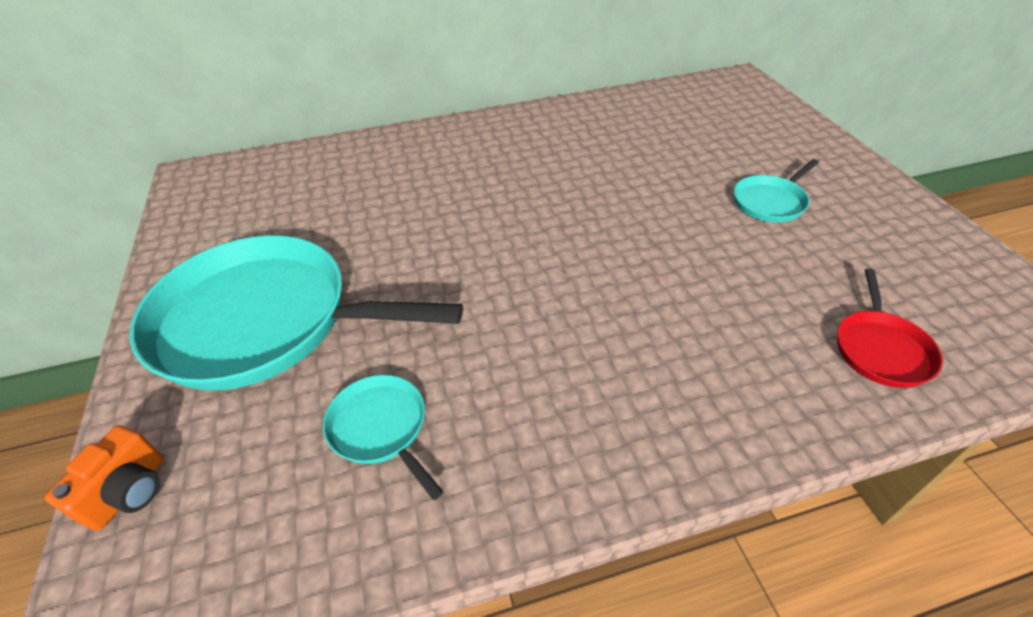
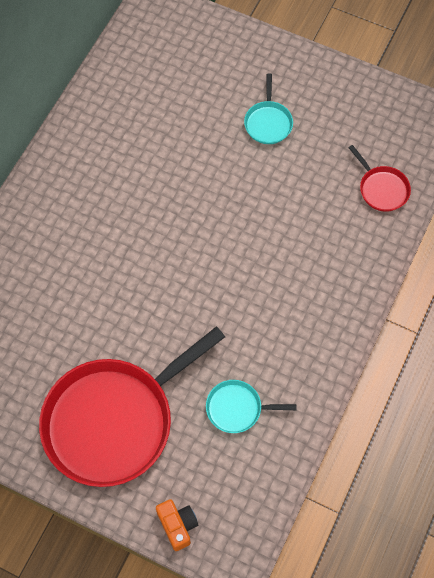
camera: 50 degrees left, 20 degrees up
(263, 321) = (114, 421): turquoise pan -> red pan

